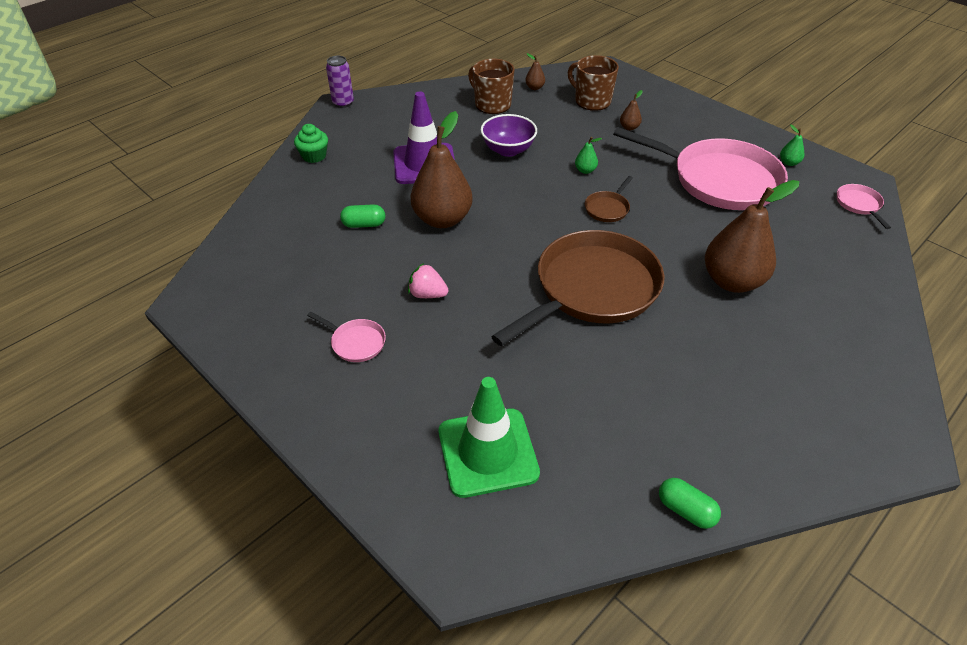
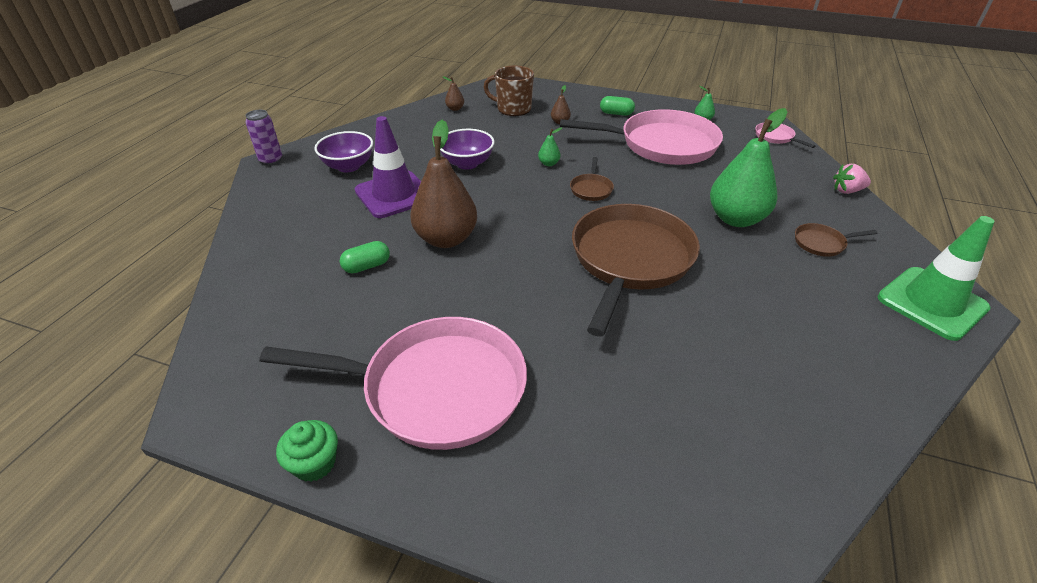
camera: 25 degrees left, 5 degrees down
(314, 156) = (268, 216): green cupcake -> green cupcake (314, 463)
(356, 342) = (435, 388): pink pan -> pink pan, size x2.48
(403, 126) = (348, 166): none -> purple bowl
(427, 294) = (480, 313): pink strawberry -> pink strawberry (847, 191)
(488, 452) = (652, 451): green traffic cone -> green traffic cone (932, 303)
(492, 104) = (425, 130): brown mug -> none
(686, 510) = (864, 430): green capsule -> green capsule (616, 113)
(732, 281) = (736, 219): brown pear -> green pear
(804, 334) = (821, 243): none -> brown pan

